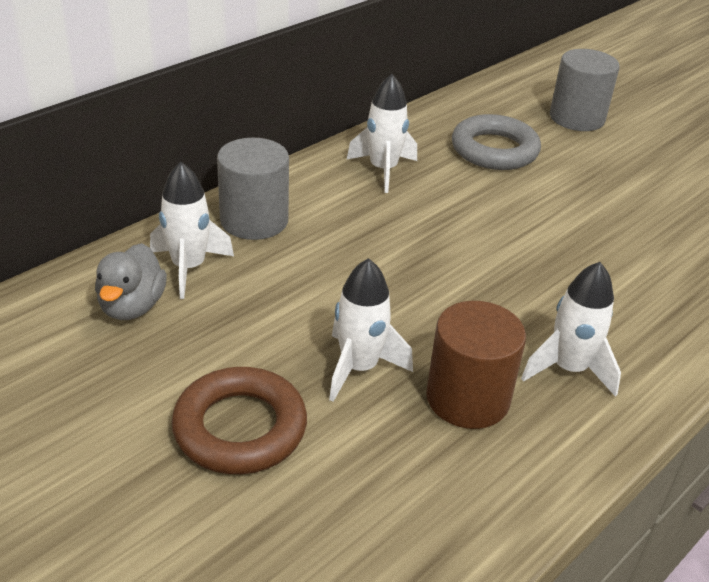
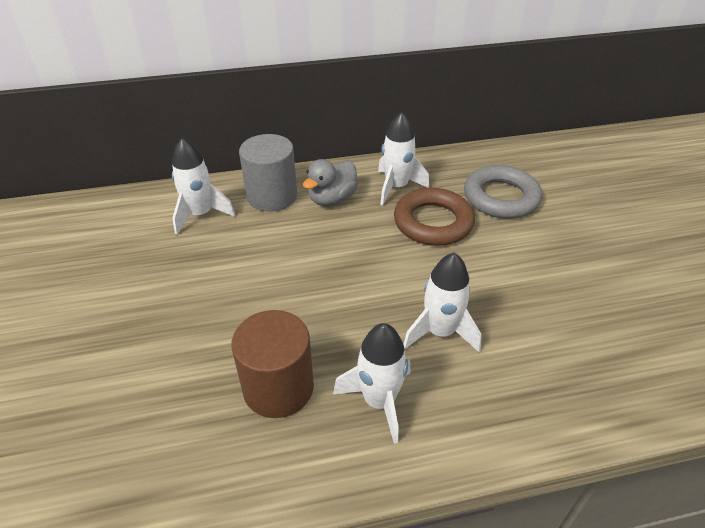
camera: 35 degrees right, 5 degrees up
(132, 306) = (144, 228): grey duck -> grey duck (332, 199)
(240, 428) = (117, 337): brown ring -> brown ring (433, 222)
(359, 368) = (230, 328): white rocket -> white rocket (440, 332)
(577, 118) = (603, 191): grey cylinder -> none

